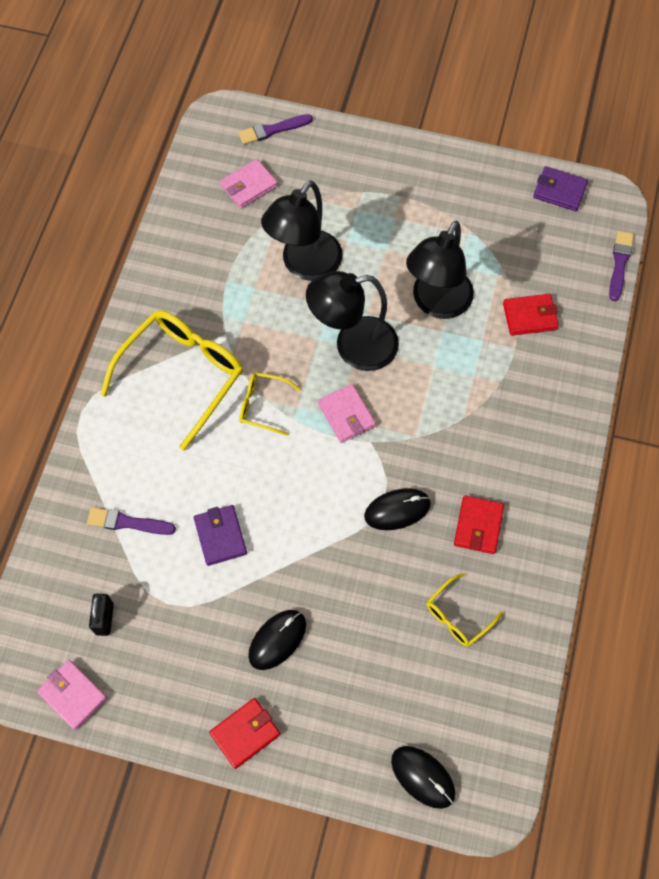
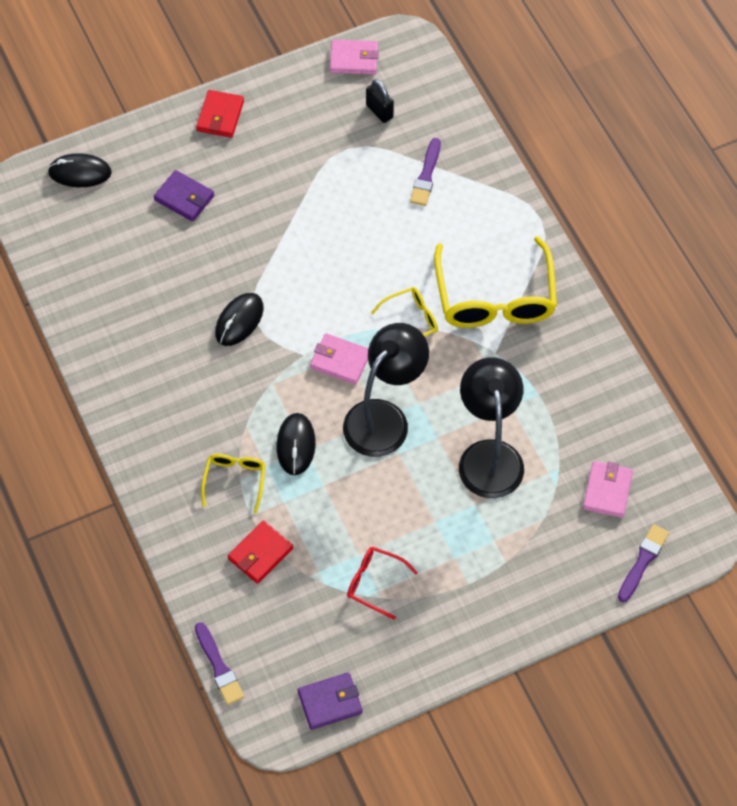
camera: 140 degrees right, 5 degrees down
(128, 522) = (426, 175): purple brush -> purple brush turned 135 degrees clockwise
(220, 536) = (352, 213): purple wallet -> purple wallet (184, 198)
(277, 640) = (249, 180): black mouse -> black mouse (296, 445)
(436, 303) = (349, 505): black lamp -> none
(458, 616) = (134, 282): yellow glasses -> yellow glasses (235, 481)
(464, 240) = (375, 583): none -> red glasses
(478, 526) = (168, 353): red wallet -> none

